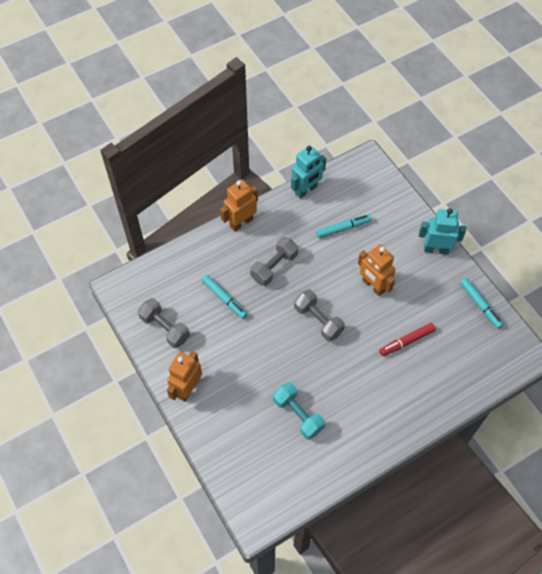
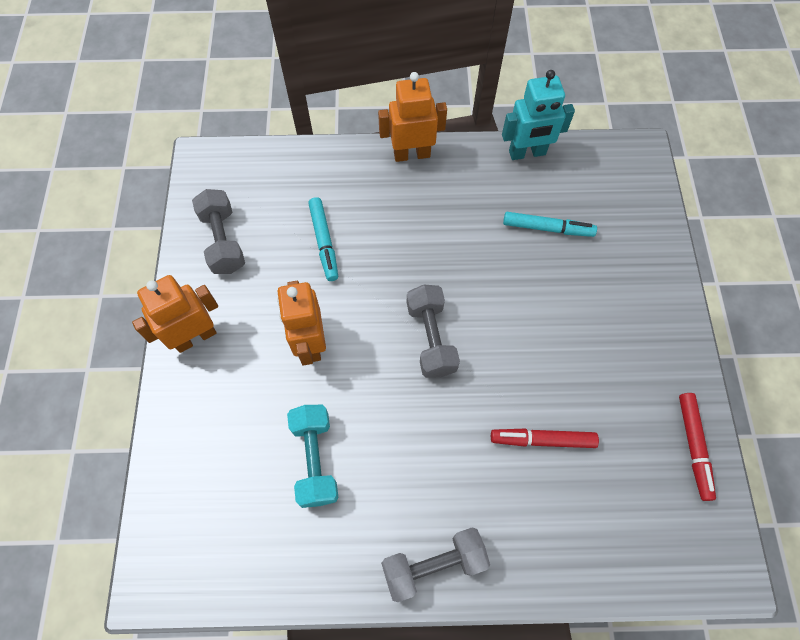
camera: 30 degrees right, 5 degrees up
(274, 267) = (418, 233): grey dumbbell -> grey dumbbell (433, 564)
(373, 286) = (541, 330): orange robot -> orange robot (310, 343)
(436, 249) = (670, 325): turquoise robot -> none
(480, 305) = (693, 447): turquoise marker -> red marker

